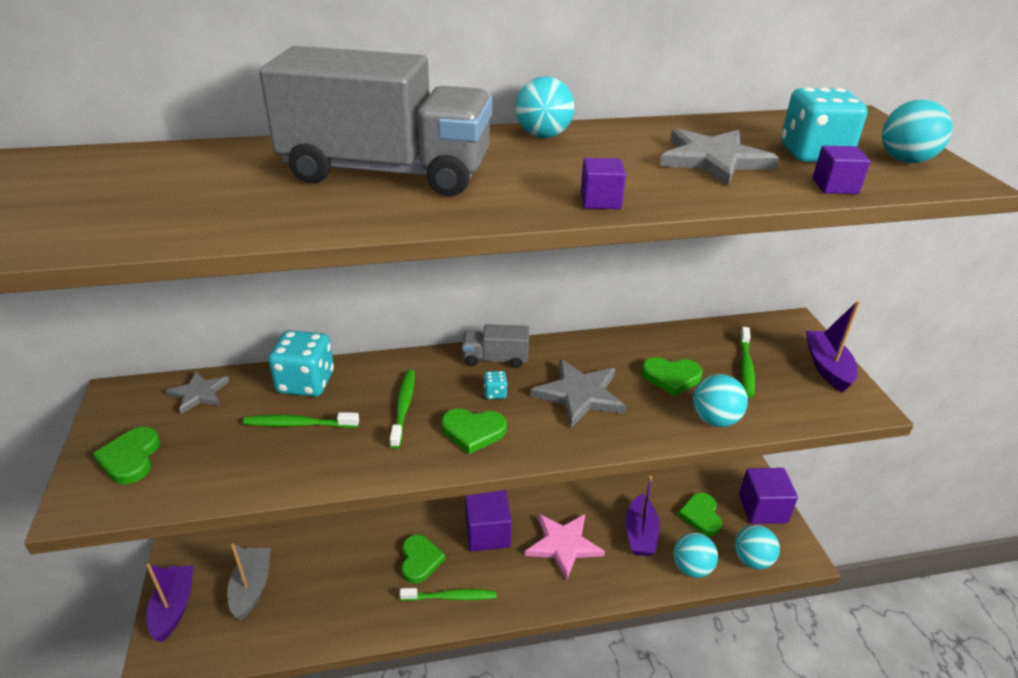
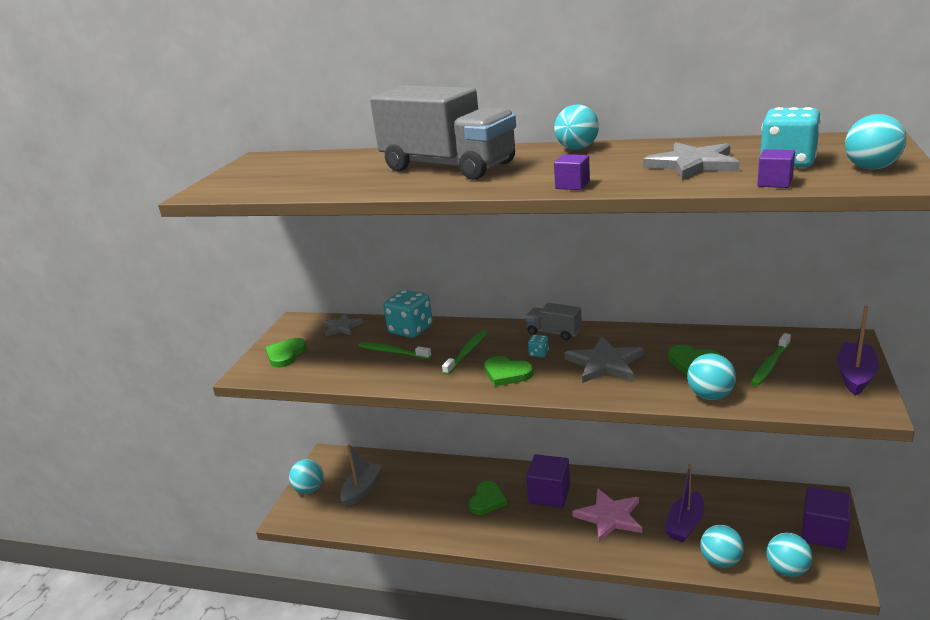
camera: 30 degrees right, 10 degrees down
(174, 608) = (309, 489): purple boat -> turquoise ball
(451, 597) = (499, 530): green toothbrush -> none
(701, 516) = (753, 524): green heart -> none

